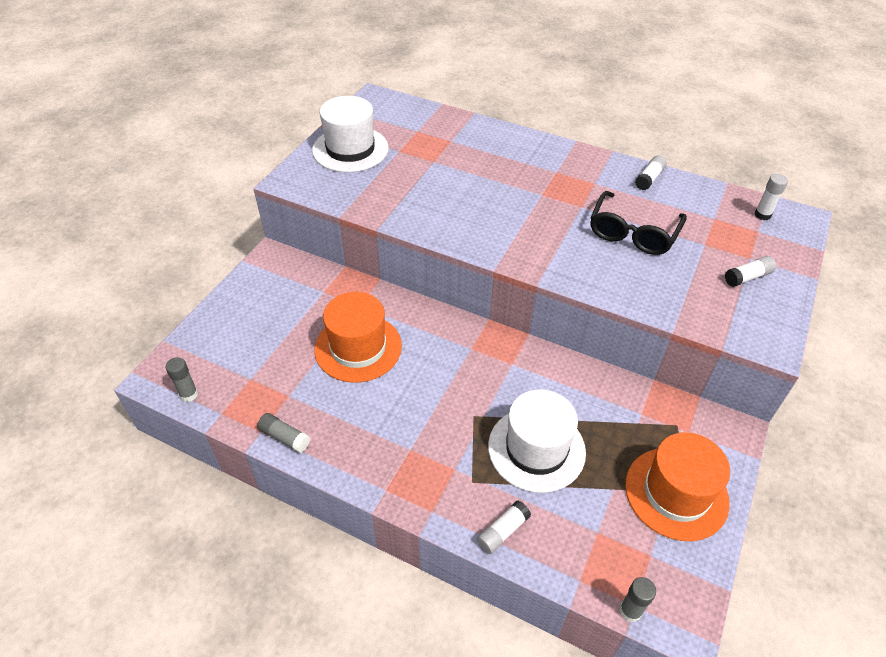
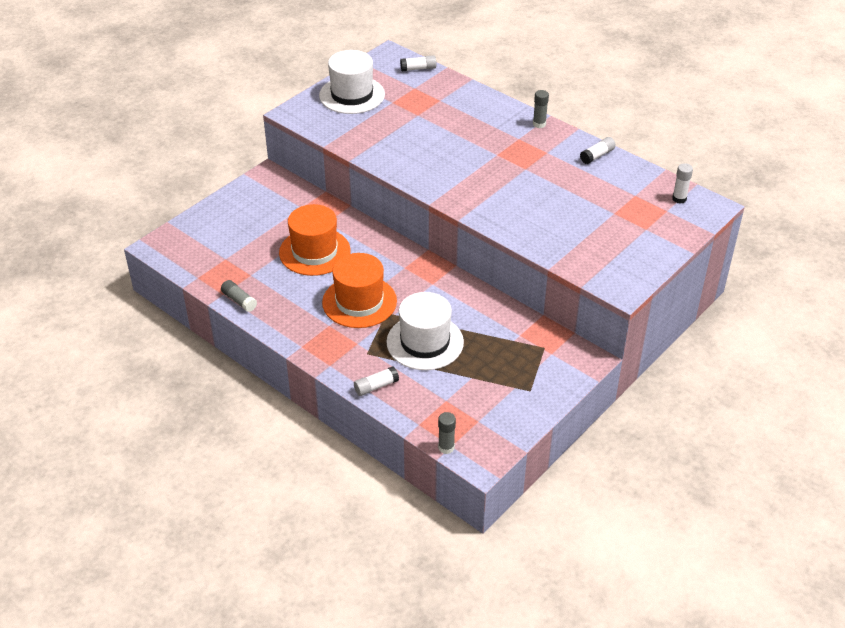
camera: 15 degrees right, 5 degrees down
(189, 394) = (177, 261): grey glue stick -> grey glue stick (539, 124)
(633, 233) = (557, 195): black glasses -> none
(676, 493) = (518, 389): orange hat -> orange hat (359, 302)
(747, 277) = (634, 242): white glue stick -> white glue stick (418, 68)

